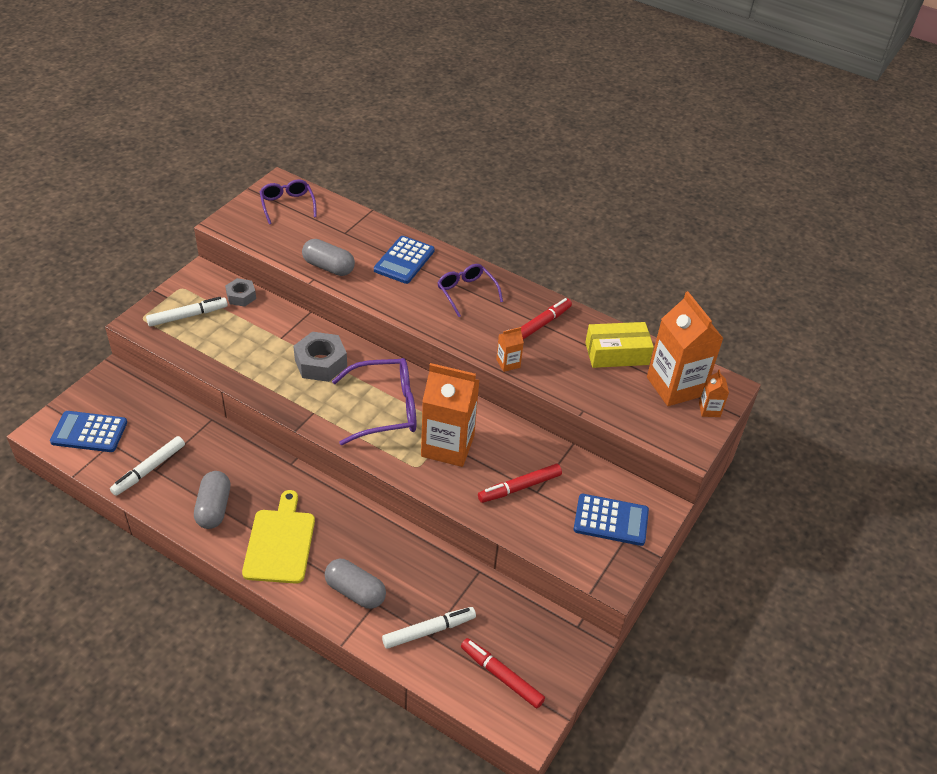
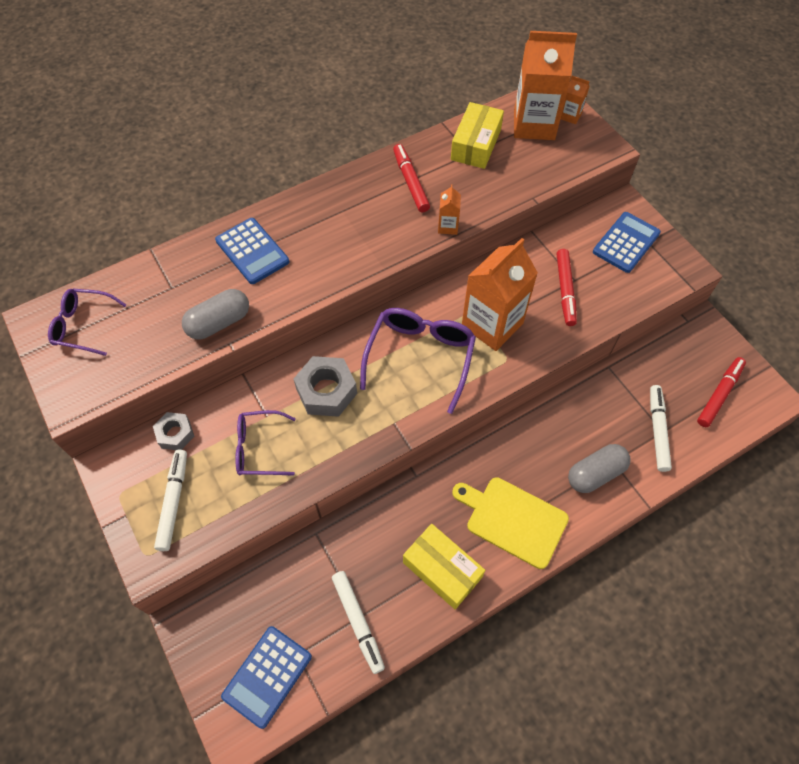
camera: 60 degrees left, 15 degrees up
(214, 508) = (442, 569): grey capsule -> yellow box
(466, 292) = (332, 219): purple glasses -> purple glasses (259, 448)
(501, 676) = (719, 394): red marker -> red marker turned 150 degrees clockwise

